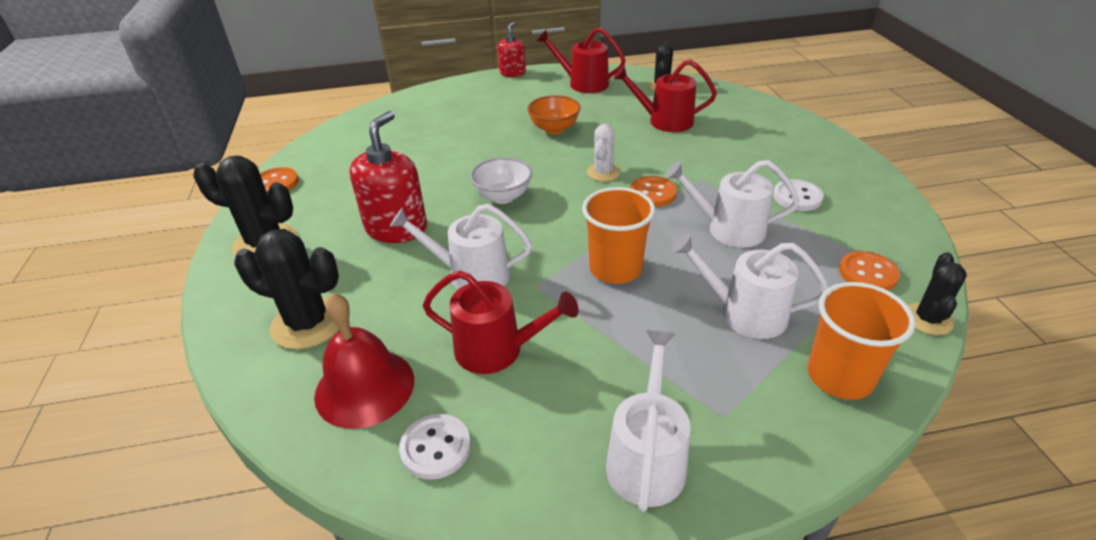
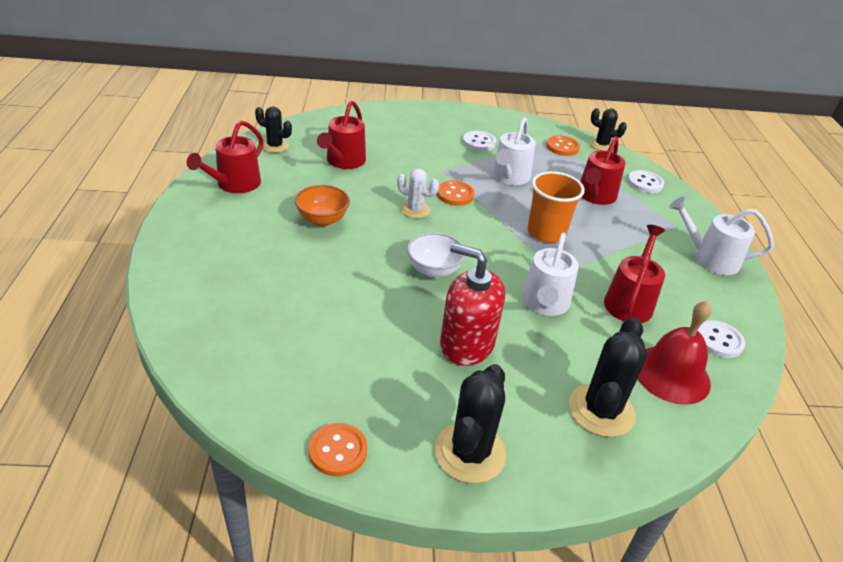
camera: 85 degrees left, 0 degrees up
(512, 73) = (166, 223): red soap dispenser -> none
(744, 313) = (595, 196): white watering can -> red watering can
(839, 376) = (645, 183): orange cup -> white button

